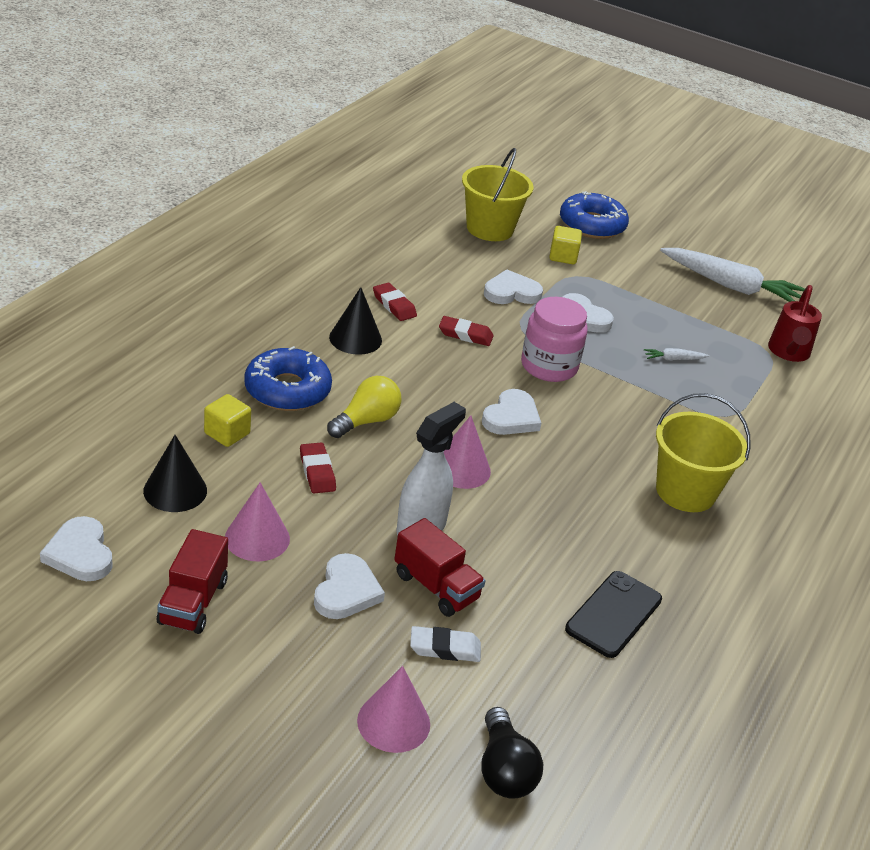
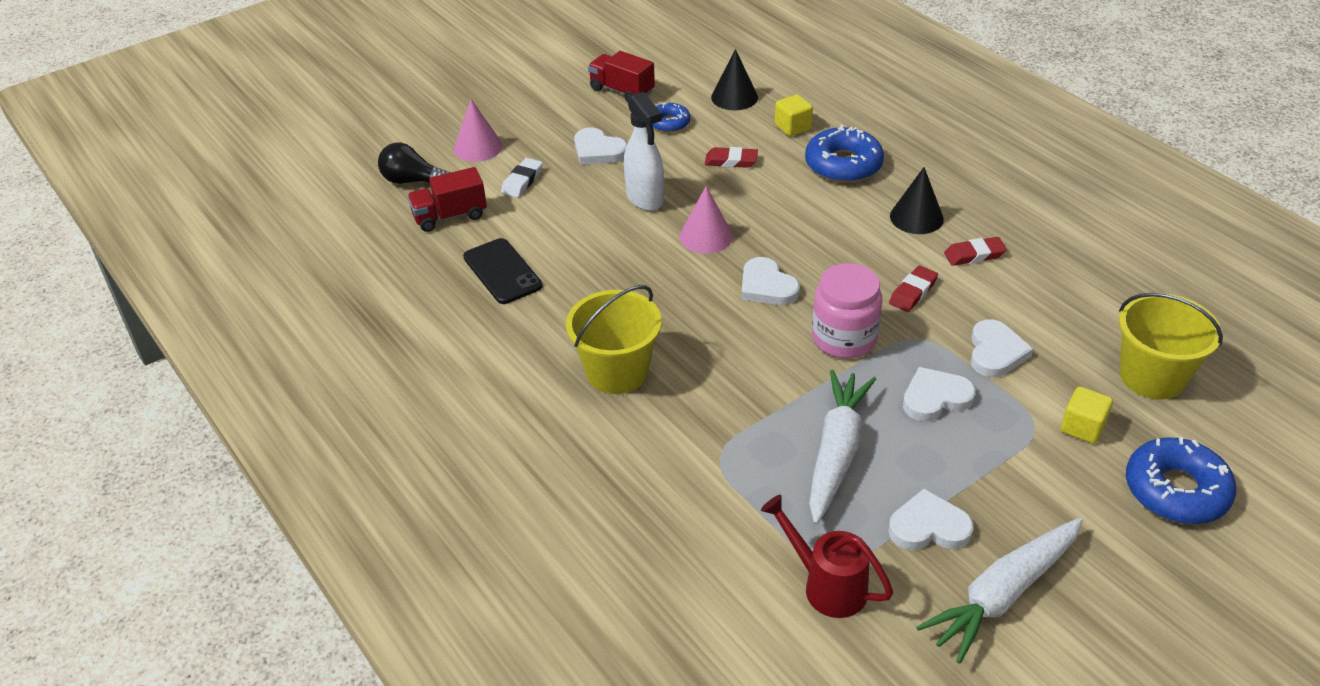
camera: 120 degrees right, 5 degrees up
(80, 553) = (687, 57): white heart -> white heart (929, 527)
(257, 538) = (669, 123): pink cone -> blue donut
(366, 421) = (787, 198): yellow light bulb -> none
(436, 587) = (580, 191): red truck -> red truck (450, 216)
(673, 359) = (836, 452): white carrot -> white carrot, size x2.43

